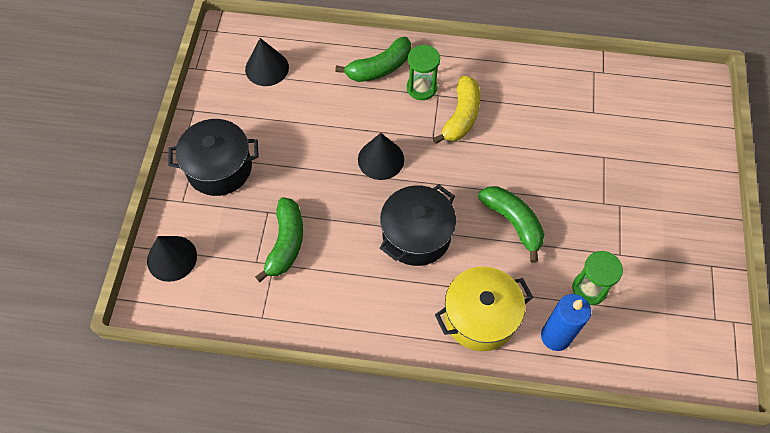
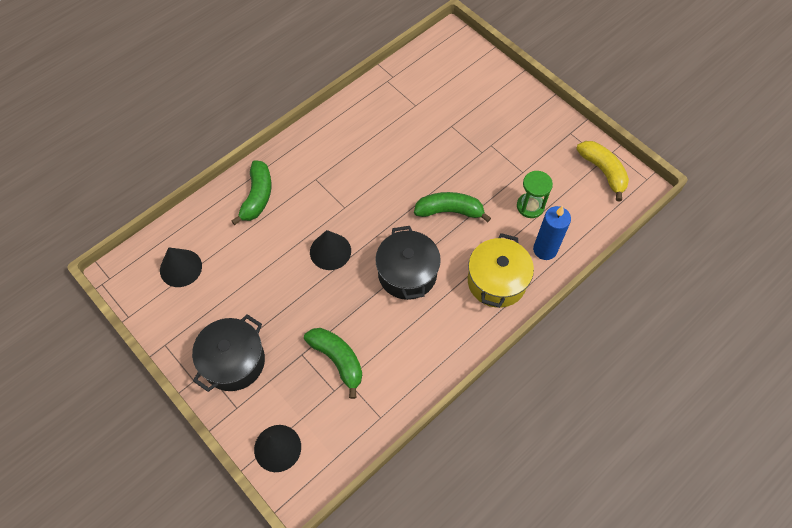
camera: 50 degrees left, 0 degrees up
(421, 88) = (300, 184): green hourglass -> none
(461, 116) = (345, 178): yellow banana -> yellow banana (603, 171)

